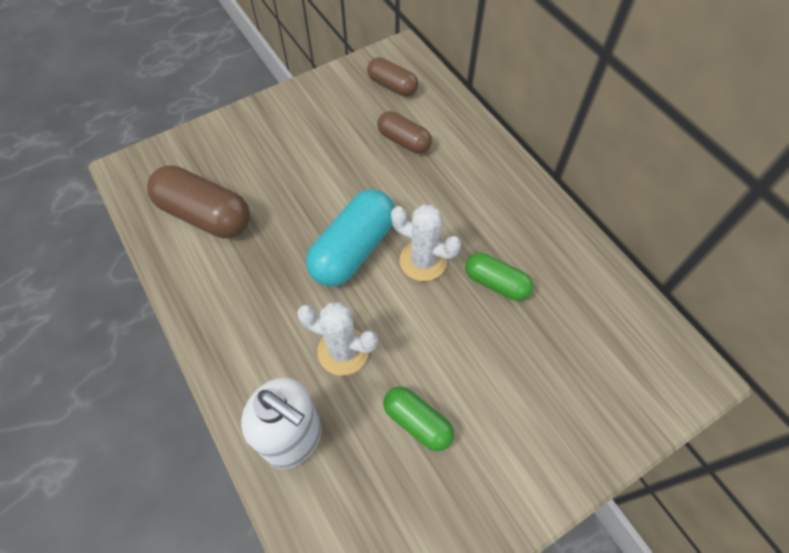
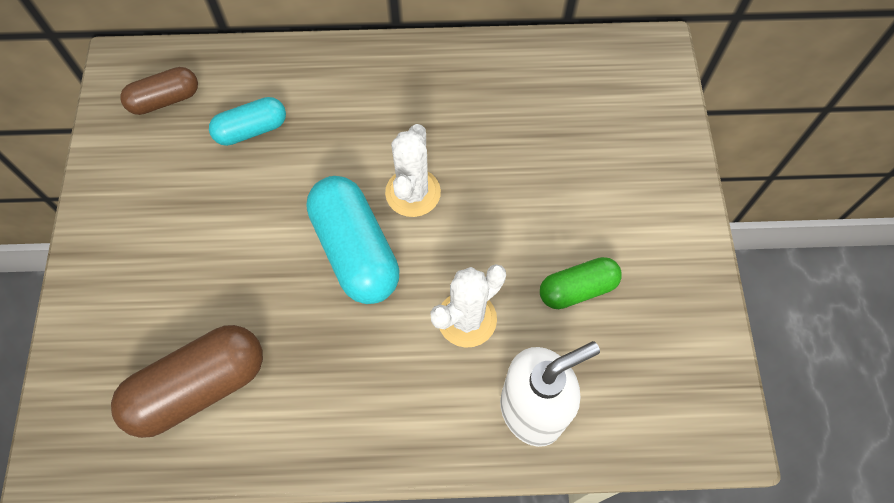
camera: 60 degrees left, 5 degrees up
(404, 141) = (251, 130): brown capsule -> turquoise capsule
(423, 261) = (413, 193): white cactus -> white cactus turned 45 degrees counterclockwise
(496, 283) = (479, 143): green capsule -> none

